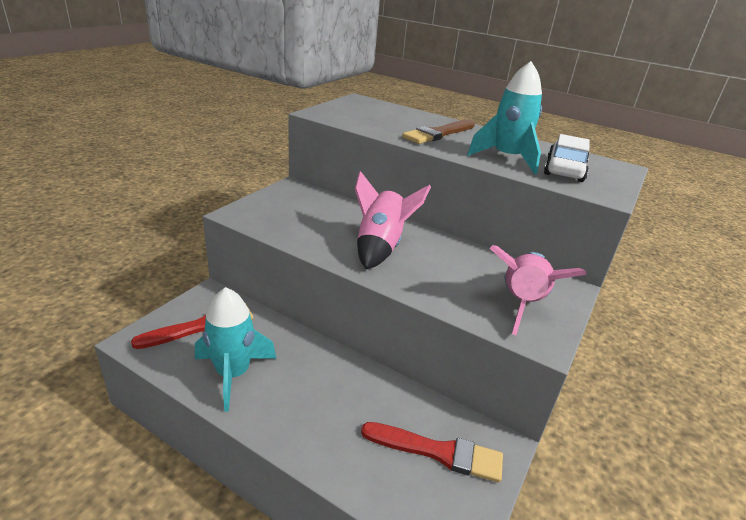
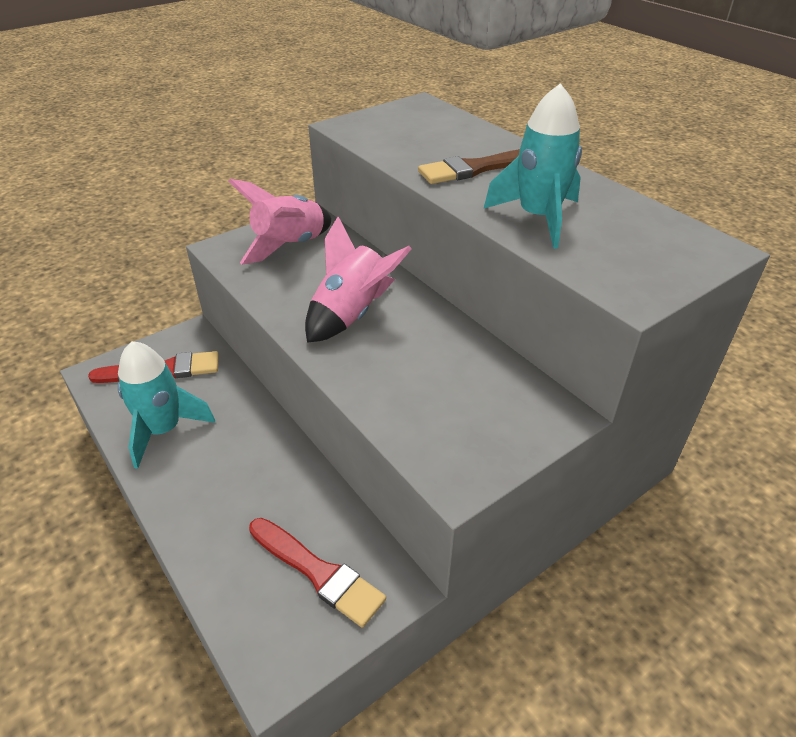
camera: 25 degrees right, 10 degrees up
(521, 303) = (472, 423): pink rocket -> pink rocket (290, 245)
(564, 170) = (611, 245): white car -> none

